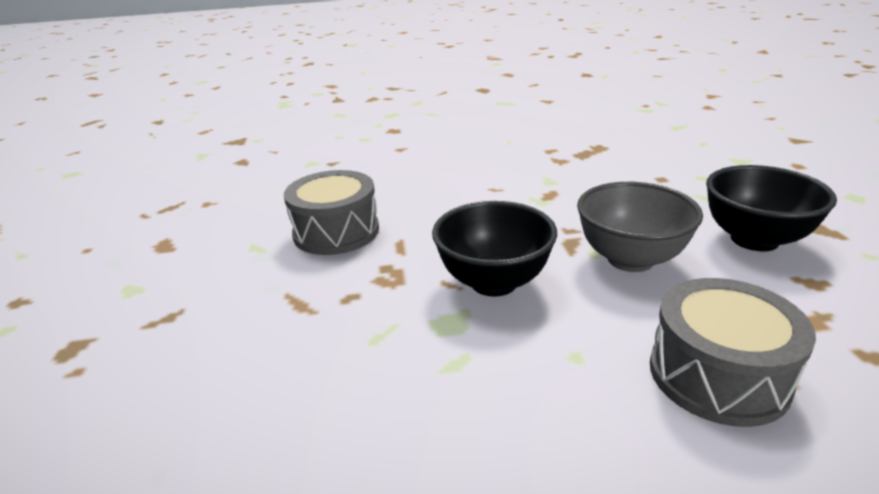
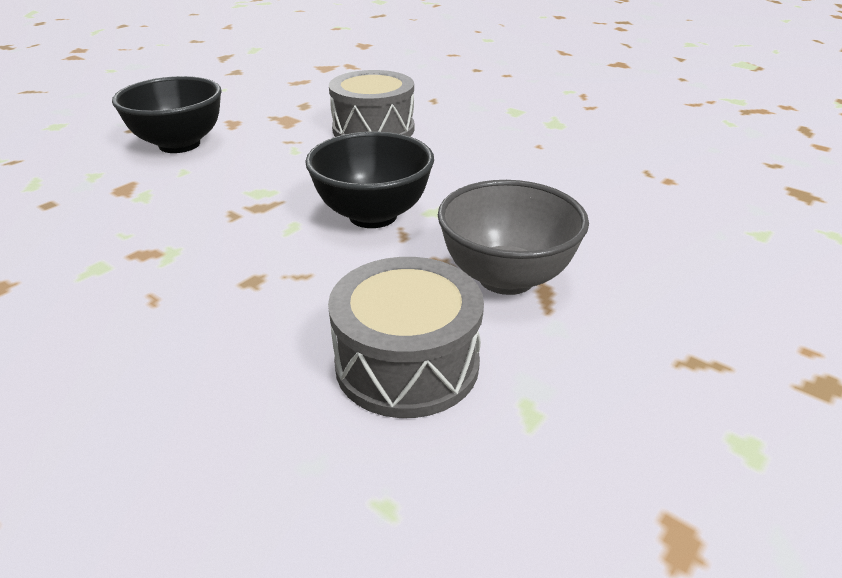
camera: 135 degrees left, 5 degrees up
(630, 259) = (264, 176): grey bowl -> grey bowl (506, 278)

